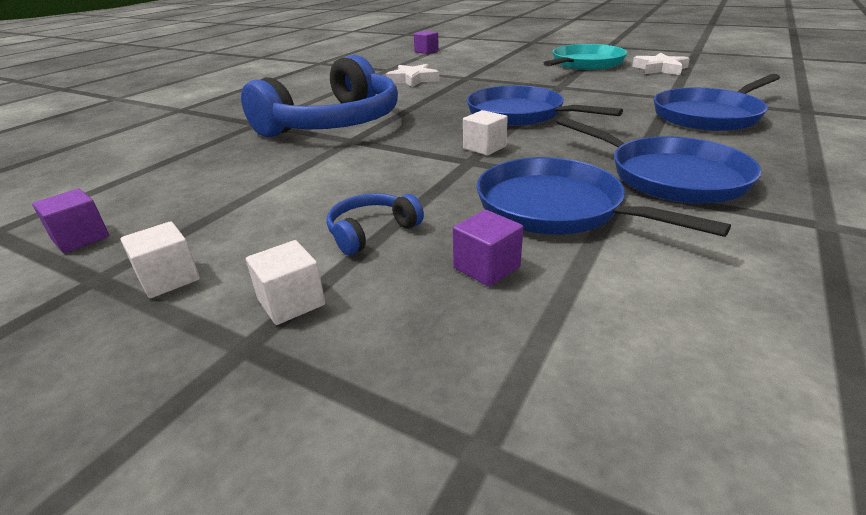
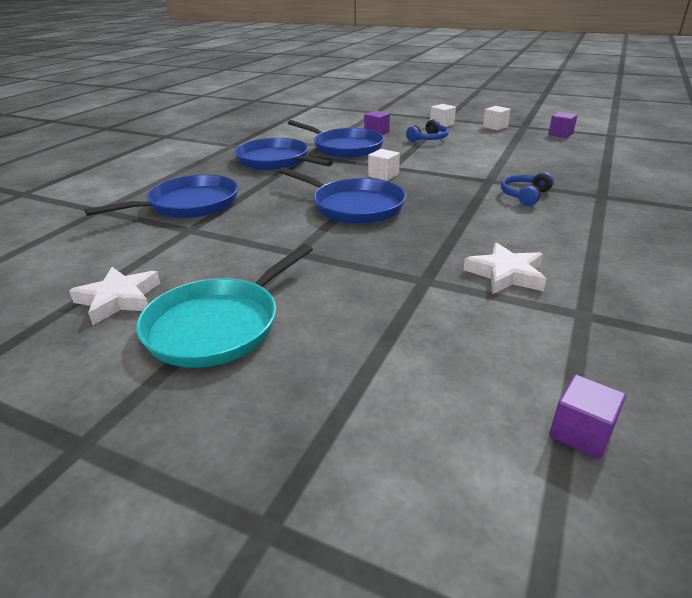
camera: 175 degrees right, 0 degrees up
(334, 123) = (525, 195): blue headphones -> blue headphones, size x0.41

